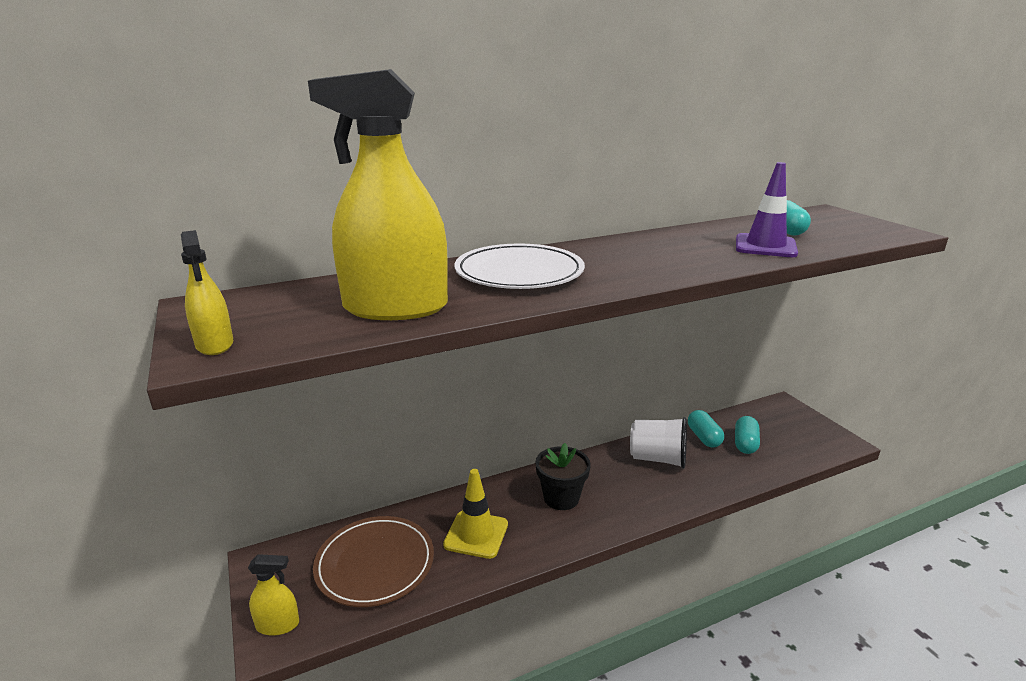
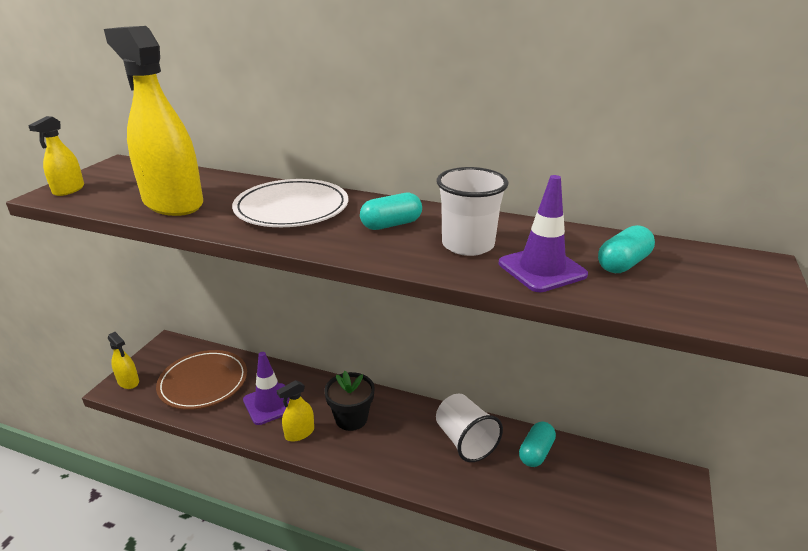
camera: 45 degrees right, 5 degrees up
(476, 534) = (270, 404): yellow traffic cone -> purple traffic cone
(540, 536) = (299, 433): none -> yellow spray bottle
(697, 249) = (468, 245): none -> white cup
(745, 444) = (567, 484): turquoise capsule -> turquoise capsule (391, 225)

